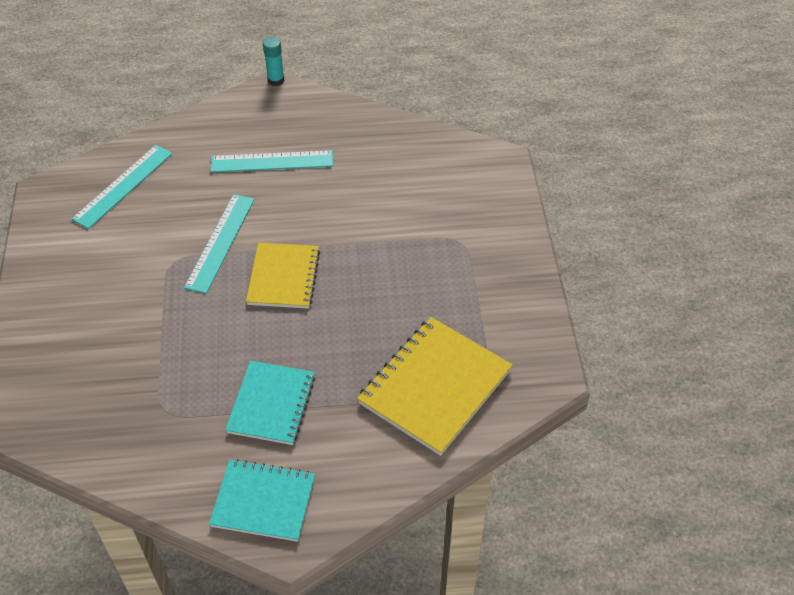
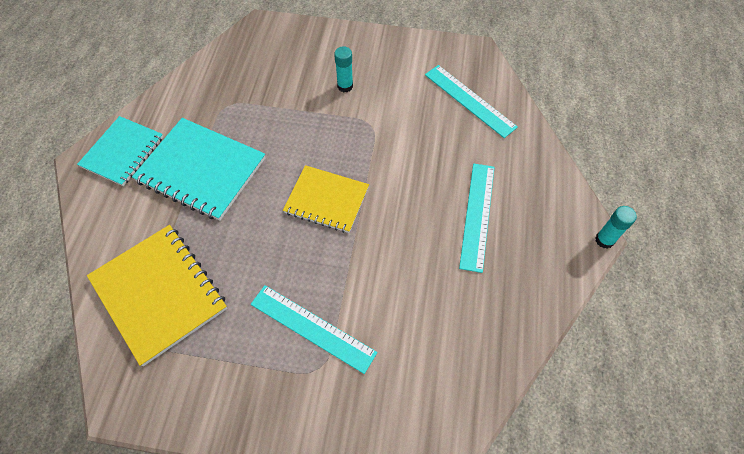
camera: 105 degrees right, 10 degrees up
(115, 298) = (345, 86): none -> turquoise glue stick
(220, 242) = (382, 160): turquoise ruler -> turquoise ruler (312, 328)
(271, 404) = (201, 170): turquoise notebook -> turquoise notebook, size x1.50

